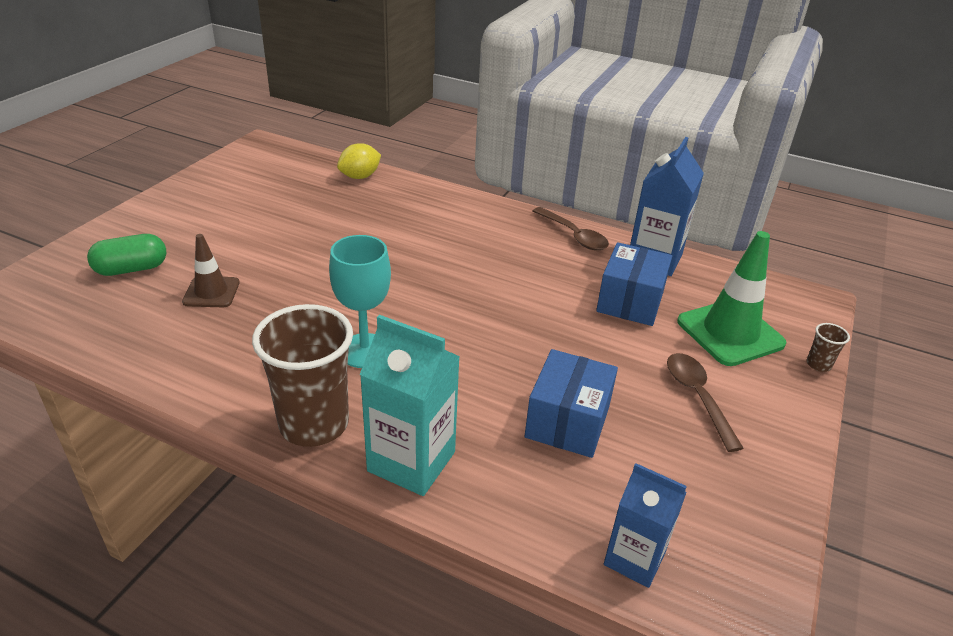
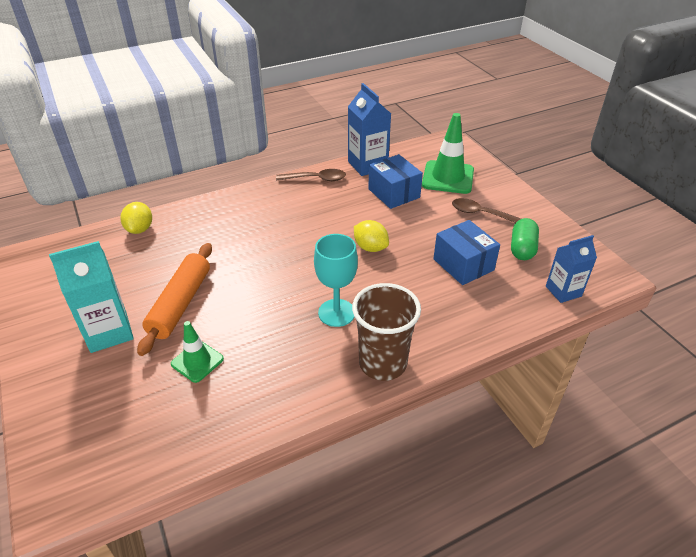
camera: 50 degrees left, 5 degrees up
(131, 269) = (114, 397): green capsule -> green capsule (522, 248)
(211, 292) = (197, 361): brown traffic cone -> green traffic cone
(281, 246) = (180, 304): none -> orange rolling pin
(411, 461) = (446, 336): turquoise carton -> turquoise carton (109, 332)
(504, 327) = (370, 247): none -> yellow lemon
(818, 364) = (492, 167): brown cup -> none

